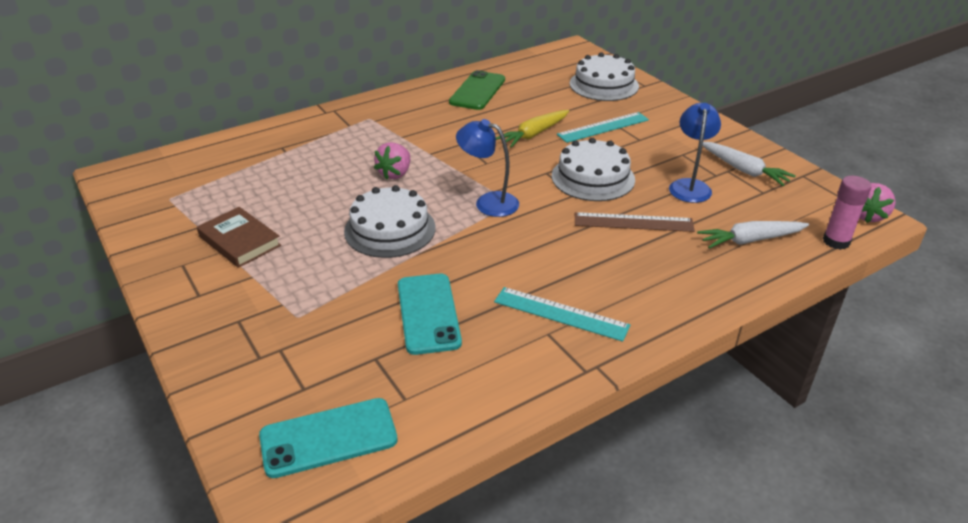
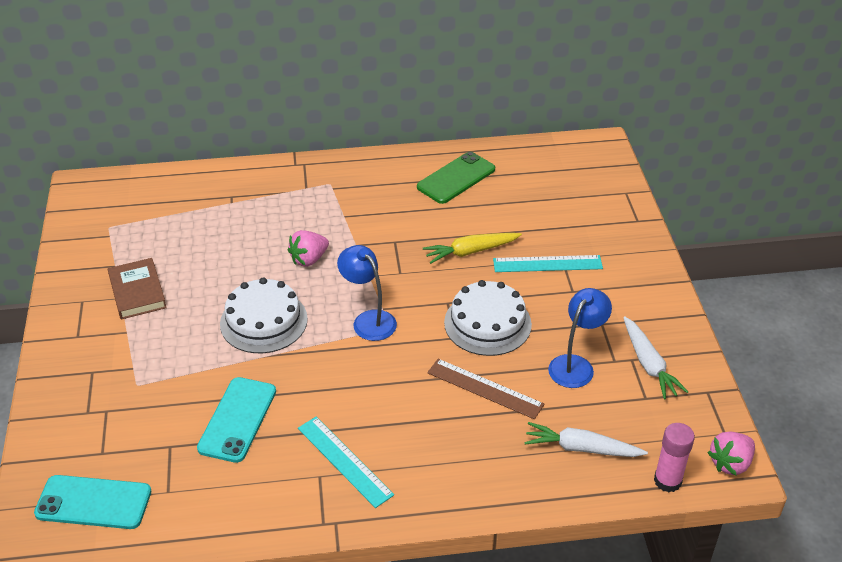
camera: 25 degrees right, 5 degrees up
(604, 85) = (593, 207): white cake -> none

